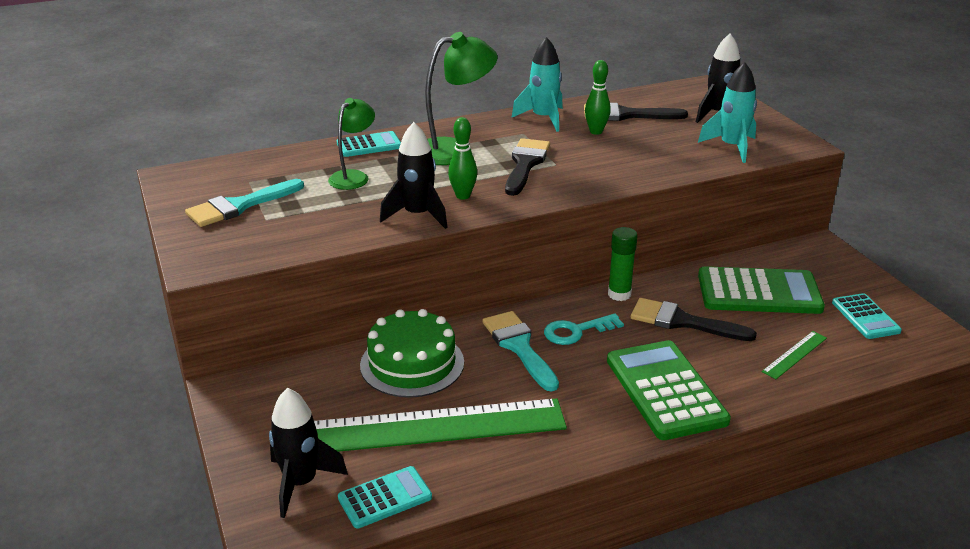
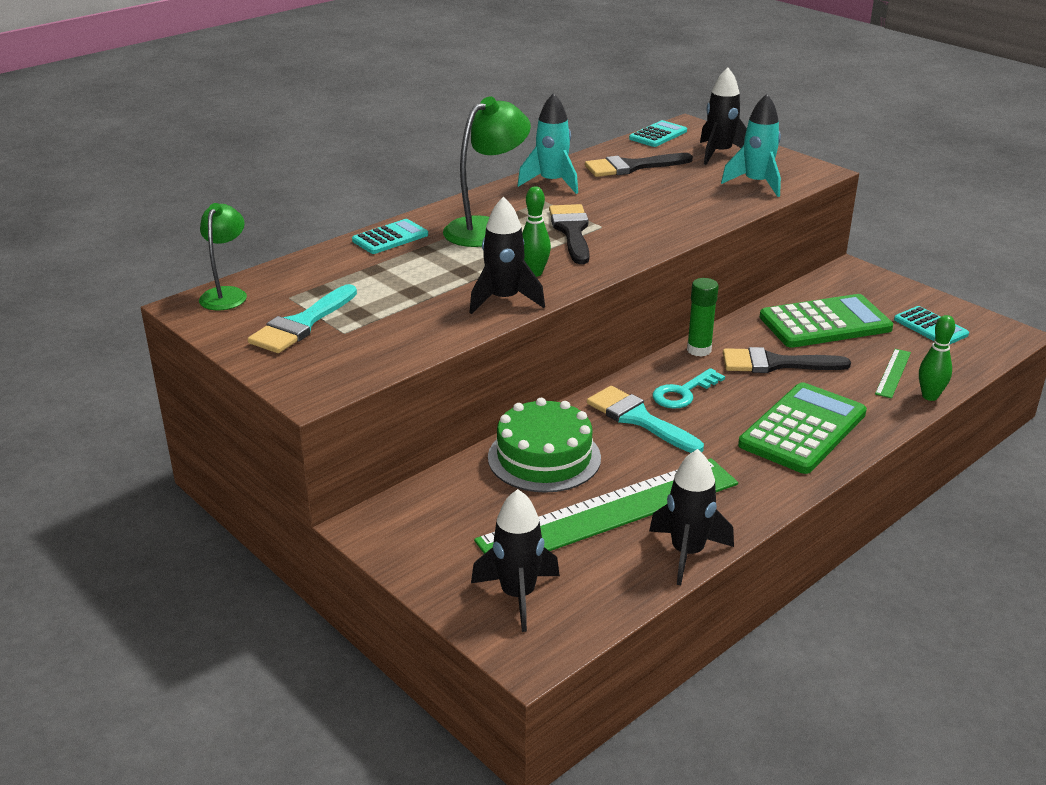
camera: 20 degrees left, 0 degrees up
(353, 176) = (402, 273): green lamp -> green lamp (226, 294)
(385, 498) = (612, 587): turquoise calculator -> turquoise calculator (658, 135)
(474, 483) = (687, 553): none -> black rocket
(596, 131) = (615, 188): green bowling pin -> green bowling pin (929, 396)
(665, 390) = (802, 429): green calculator -> green calculator turned 75 degrees clockwise

